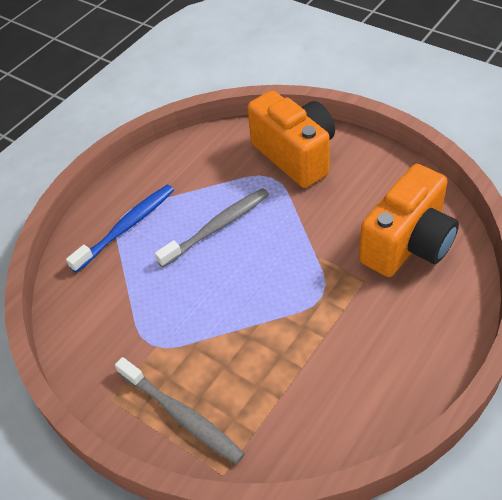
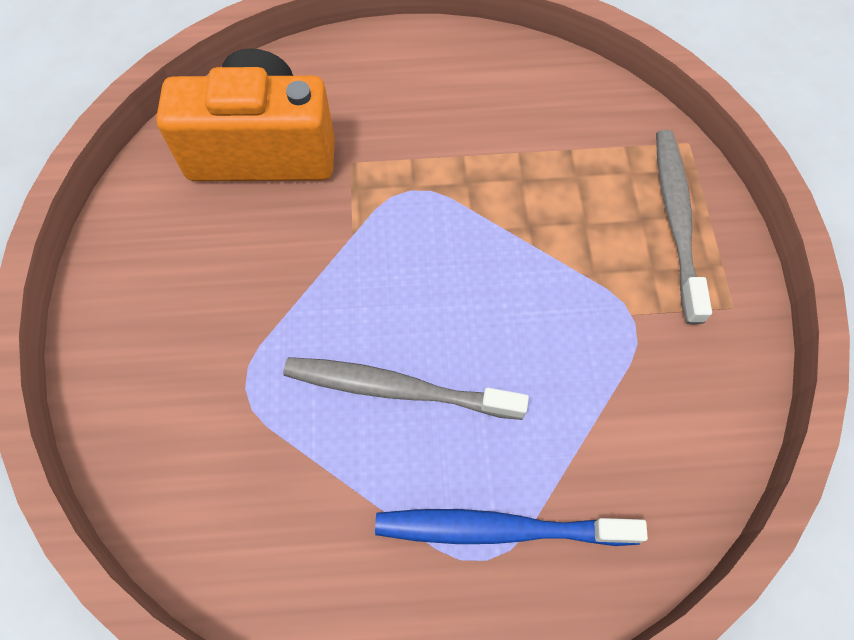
camera: 135 degrees left, 15 degrees up
(295, 155) = (173, 384): orange camera -> none

